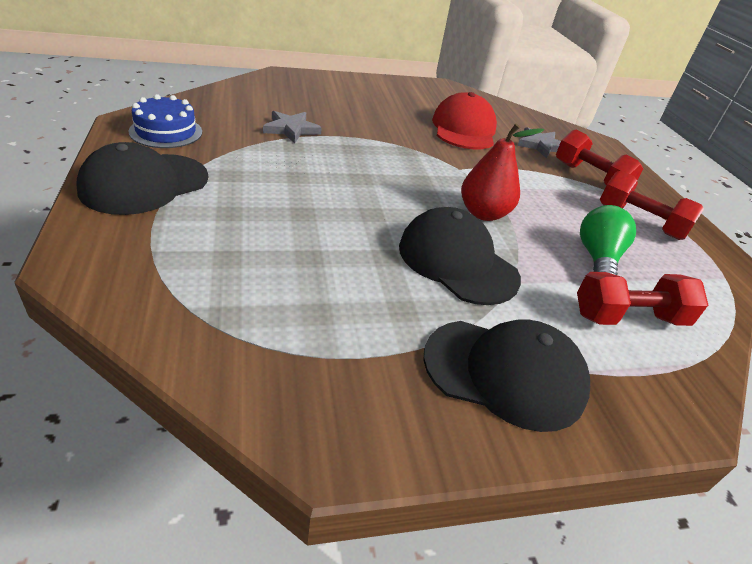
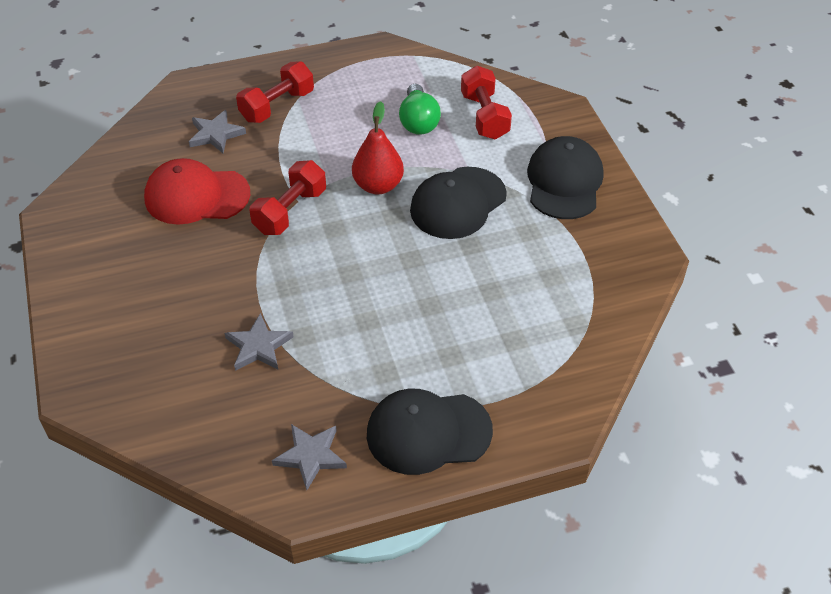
camera: 90 degrees left, 10 degrees up
(144, 184) = (428, 432): black cap -> black cap turned 135 degrees clockwise
(166, 132) = (310, 456): blue cake -> grey star
(597, 259) = (418, 121): green light bulb -> green light bulb turned 105 degrees counterclockwise
(640, 222) = (349, 86): red dumbbell -> red dumbbell (290, 211)

